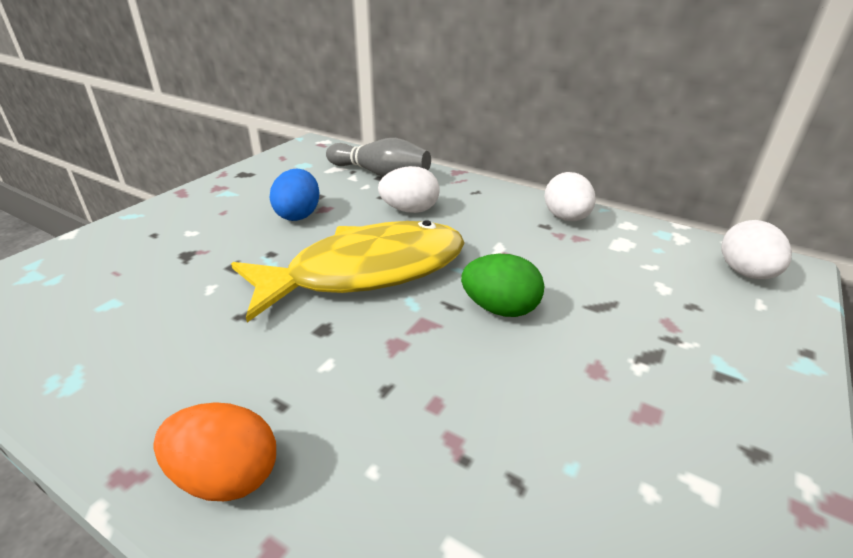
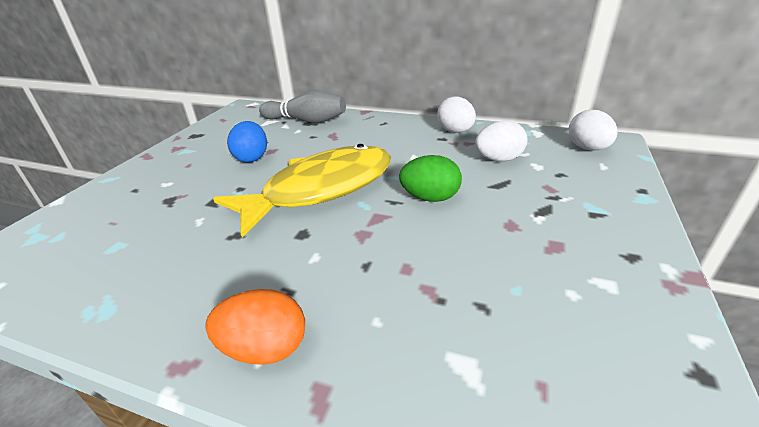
camera: 10 degrees left, 0 degrees up
(409, 210) = (338, 142): white egg -> white egg (498, 159)

